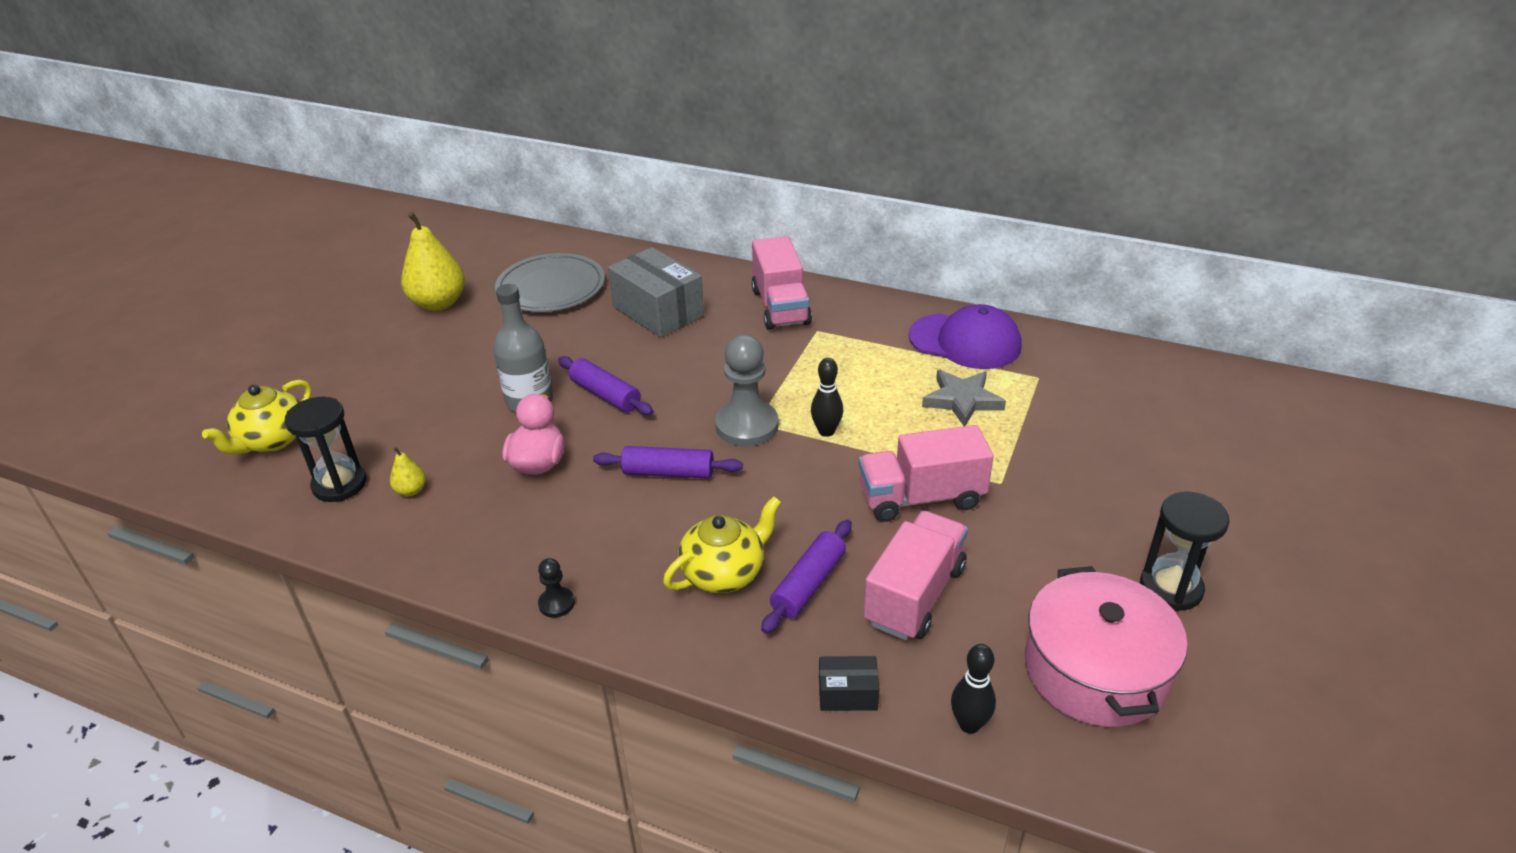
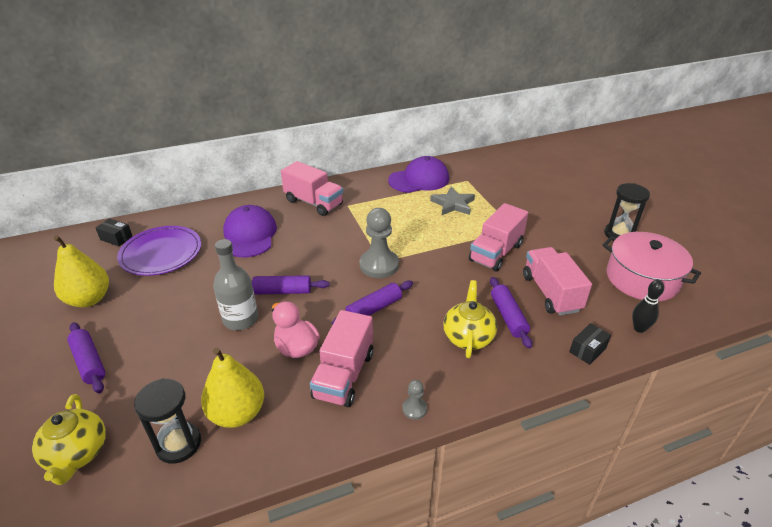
camera: 45 degrees left, 0 degrees up
(369, 365) = (89, 362): none -> purple rolling pin
(411, 490) = (237, 413): yellow pear -> yellow pear, size x2.20
(534, 250) = (116, 238): none -> black box
(542, 521) = (344, 375): none -> pink truck
(551, 287) = (161, 253): grey plate -> purple plate
(556, 603) = (414, 409): black pawn -> grey pawn
(658, 311) = (249, 235): grey box -> purple cap
(826, 431) = (418, 247): black bowling pin -> none

